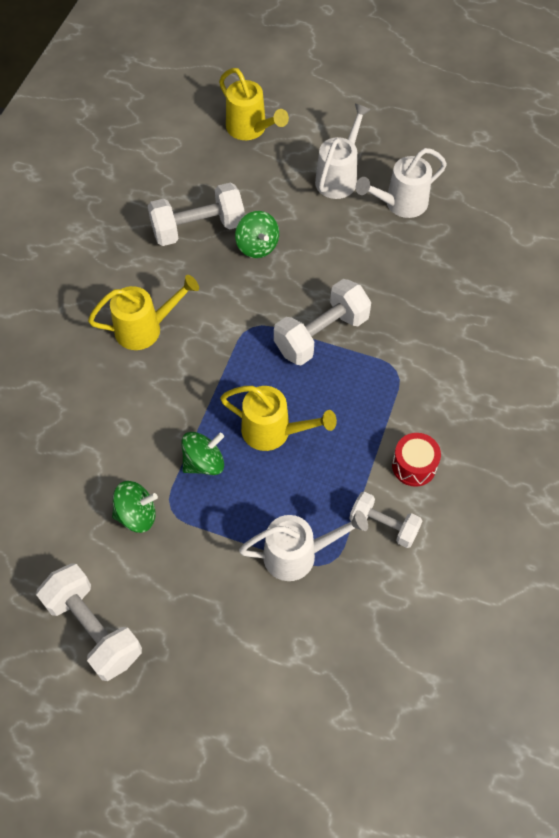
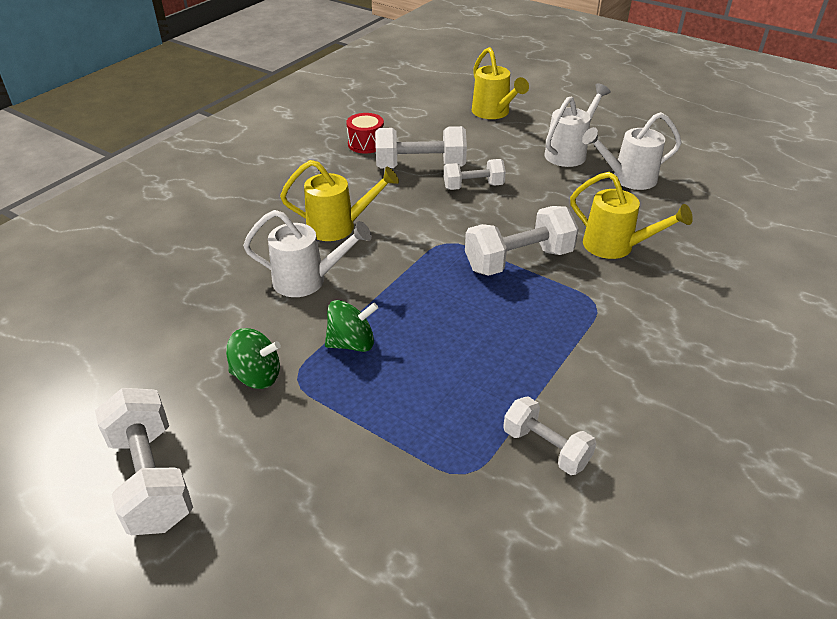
camera: 15 degrees right, 20 degrees down
(257, 246) = (473, 186): green spinning top -> white dumbbell
(273, 431) = (439, 331): yellow watering can -> yellow watering can (615, 246)
(298, 554) = (428, 455): white watering can -> white watering can (307, 280)
(414, 466) = (598, 394): red drum -> red drum (366, 144)

